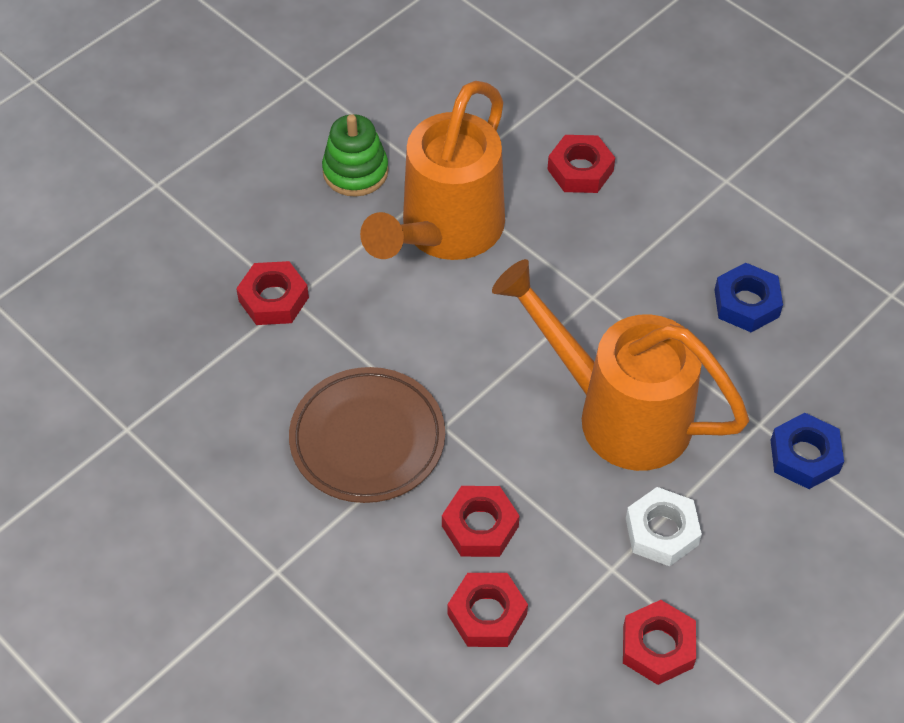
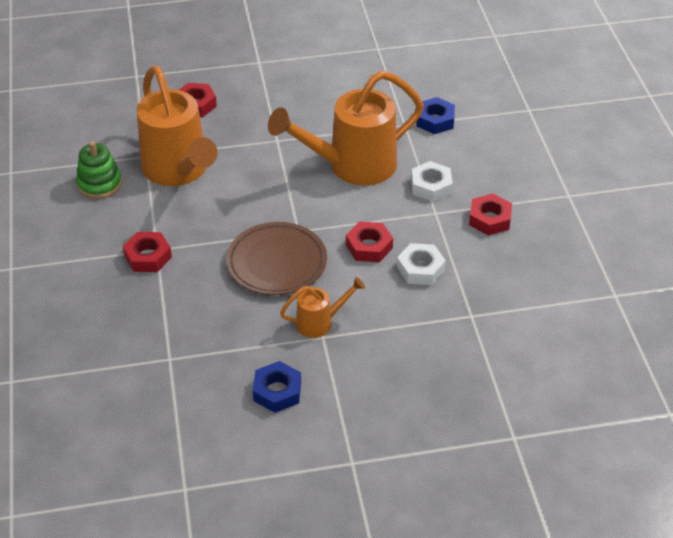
camera: 55 degrees left, 10 degrees down
(299, 553) = (320, 322): none -> orange watering can
(487, 614) = (420, 269): red nut -> white nut
(746, 303) = (335, 93): blue nut -> blue nut (277, 391)

